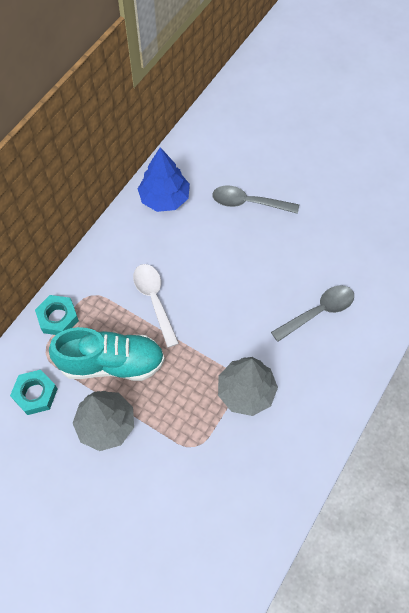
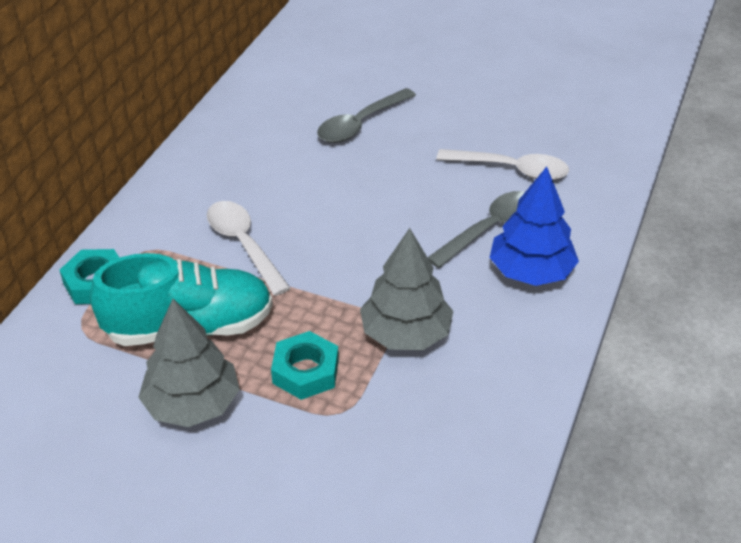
camera: 10 degrees left, 20 degrees down
(35, 394) = (71, 381): turquoise nut -> turquoise nut (305, 371)
(164, 198) = (238, 132): blue tree -> blue tree (531, 272)
(248, 203) = (360, 124): grey spoon -> grey spoon turned 45 degrees counterclockwise
(344, 261) = (511, 170): none -> white spoon

